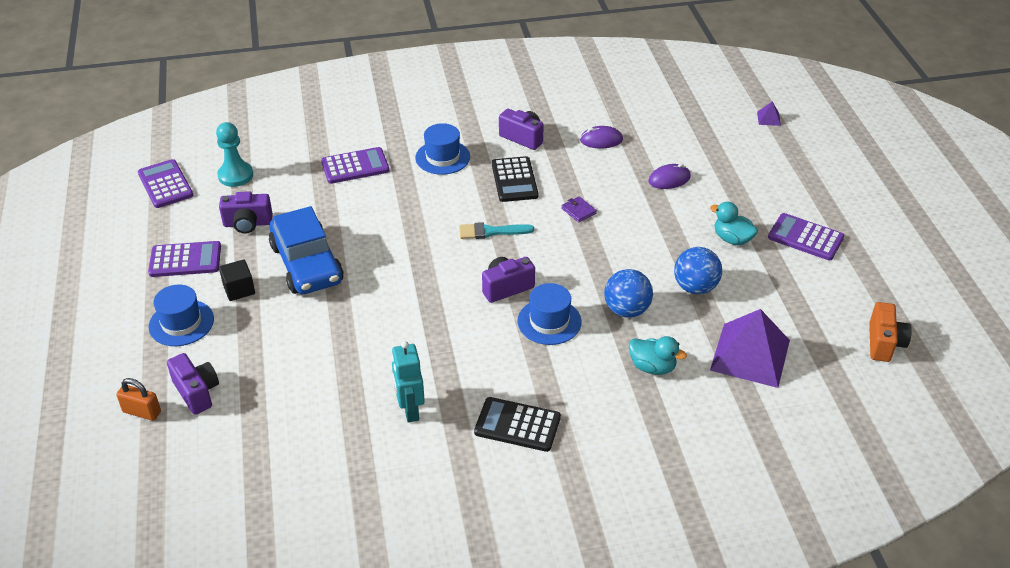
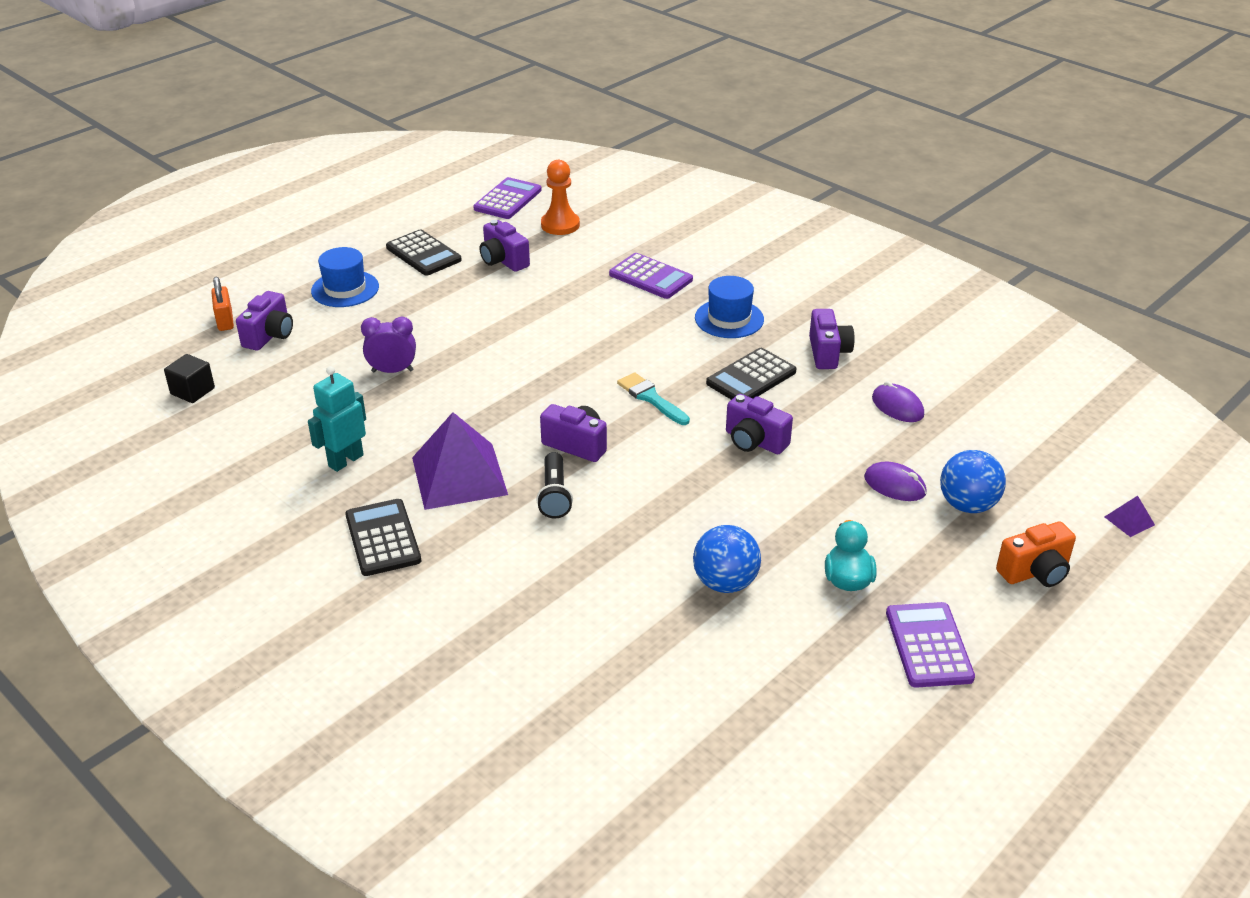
camera: 55 degrees right, 5 degrees down
(185, 260) = (423, 254): purple calculator -> black calculator
(235, 175) = (560, 225): turquoise pawn -> orange pawn
(239, 289) = (414, 296): black cube -> black cube (192, 391)
(307, 264) = (484, 315): blue car -> none
(325, 341) = (392, 371): none -> purple clock
(549, 321) = (554, 495): blue hat -> black flashlight
(578, 211) = (754, 441): purple wallet -> purple camera
(626, 310) = (629, 544): blue ball -> blue ball (967, 505)
(652, 367) = (556, 601): turquoise duck -> none
(750, 355) = (654, 676): purple pyramid -> purple pyramid (459, 475)
(884, 343) = (803, 801): orange camera -> orange camera (1035, 572)

